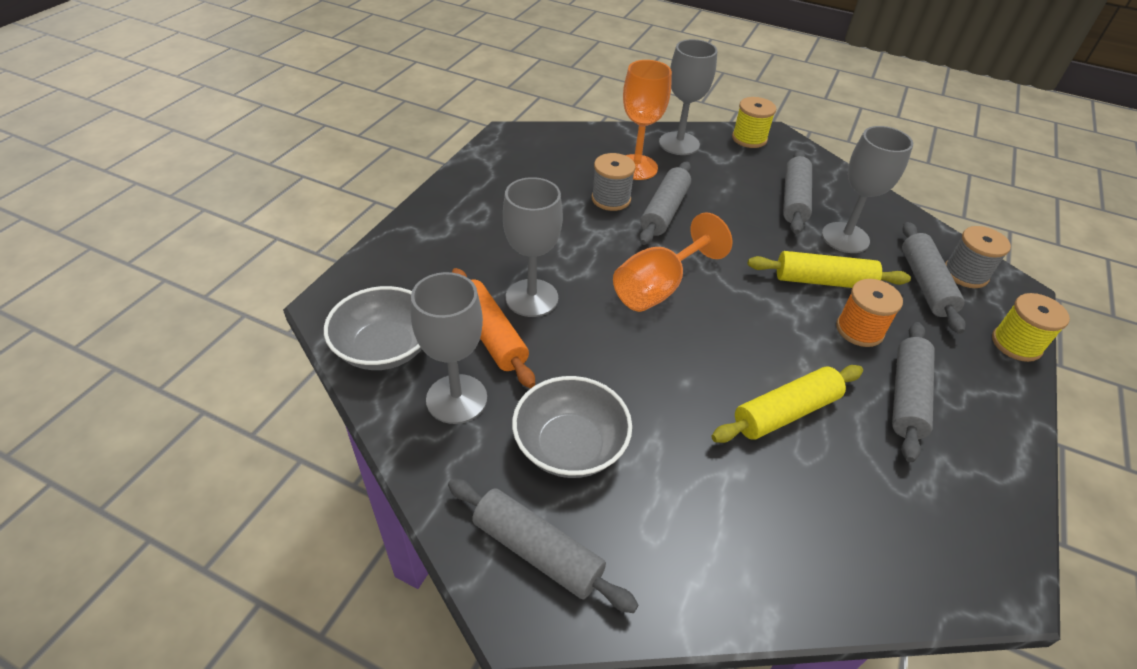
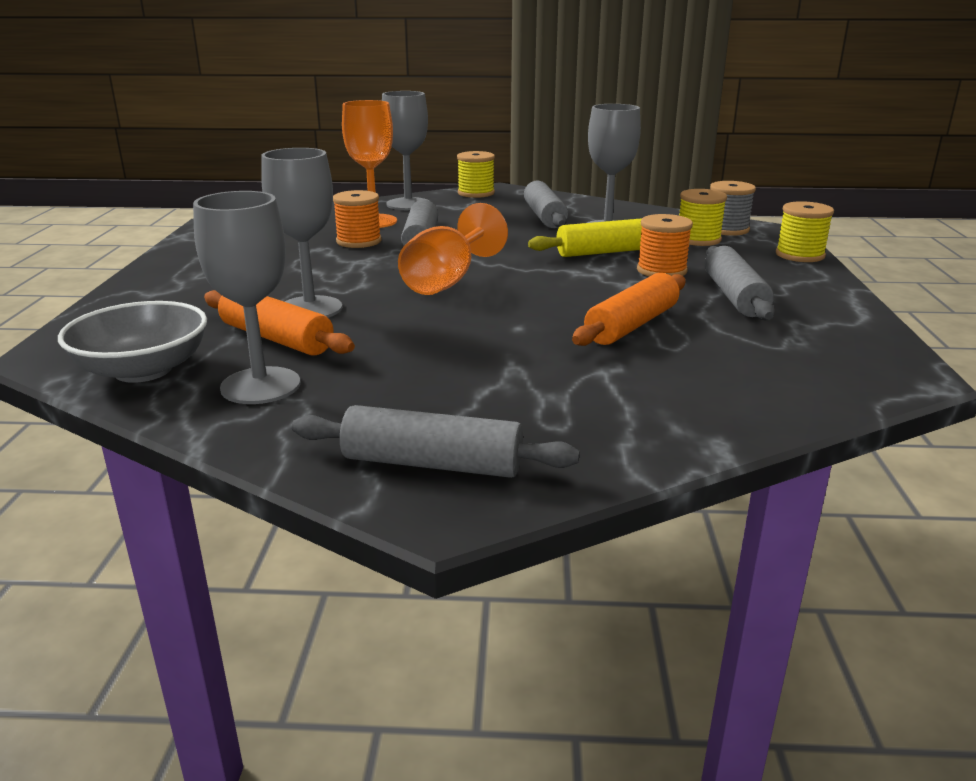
camera: 20 degrees left, 20 degrees down
(570, 446) = (421, 388): grey bowl -> none
(611, 199) = (359, 241): grey spool -> orange spool
(786, 412) = (632, 325): yellow rolling pin -> orange rolling pin
(925, 284) = (698, 239): grey rolling pin -> yellow spool

